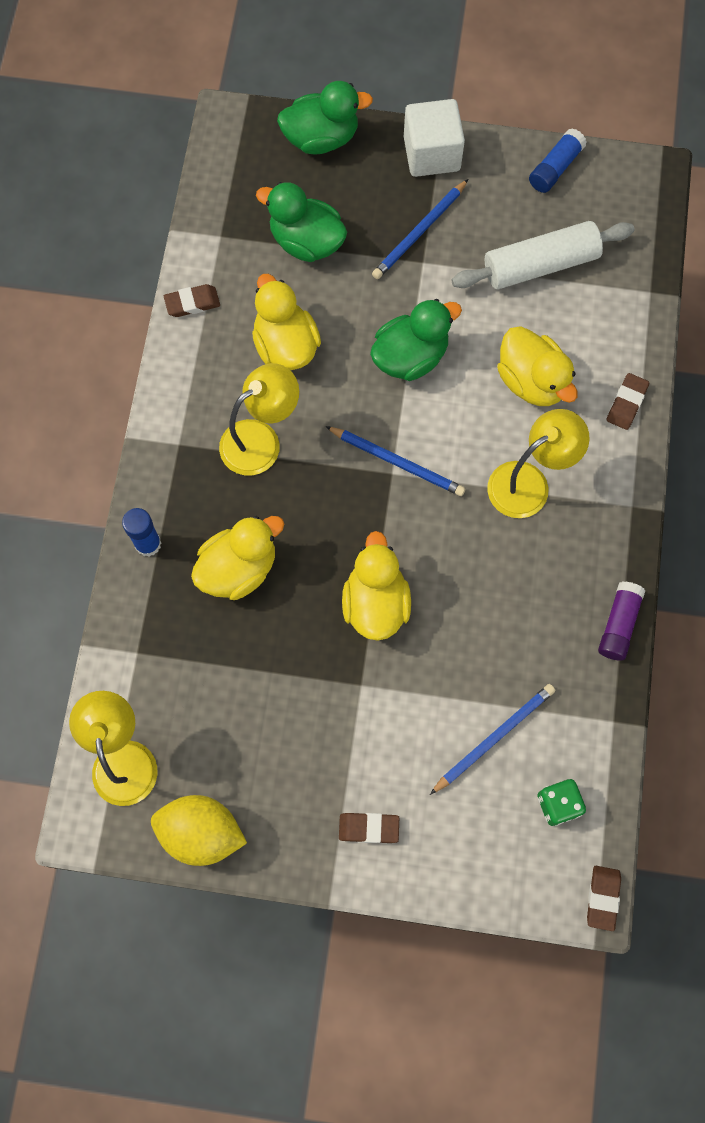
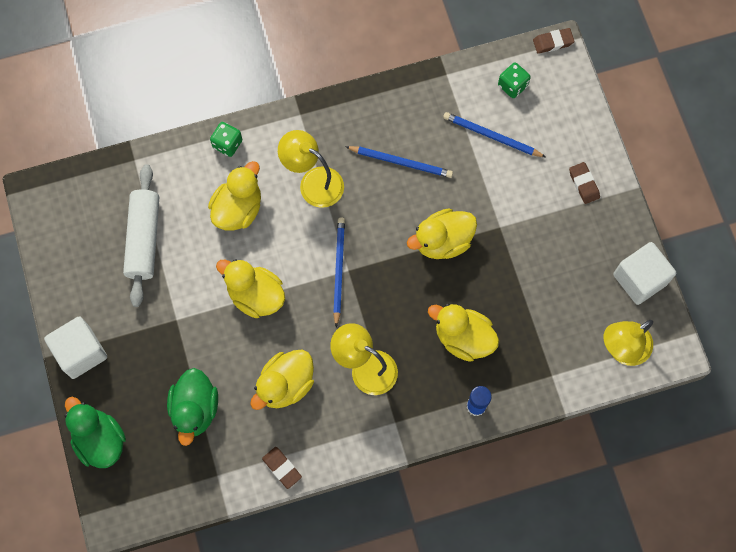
camera: 115 degrees left, 0 degrees up
(201, 833) = (639, 279): yellow lemon -> white cube
(410, 357) = (255, 295): green duck -> yellow duck
(419, 232) = (152, 332): blue pencil -> blue pencil (401, 162)
(540, 265) = (144, 239): white rolling pin -> white rolling pin turned 45 degrees clockwise
(555, 168) = (57, 260): blue glue stick -> none
(618, 624) = (383, 93): purple glue stick -> none
(626, 403) = (227, 144): brown eraser -> green dice

